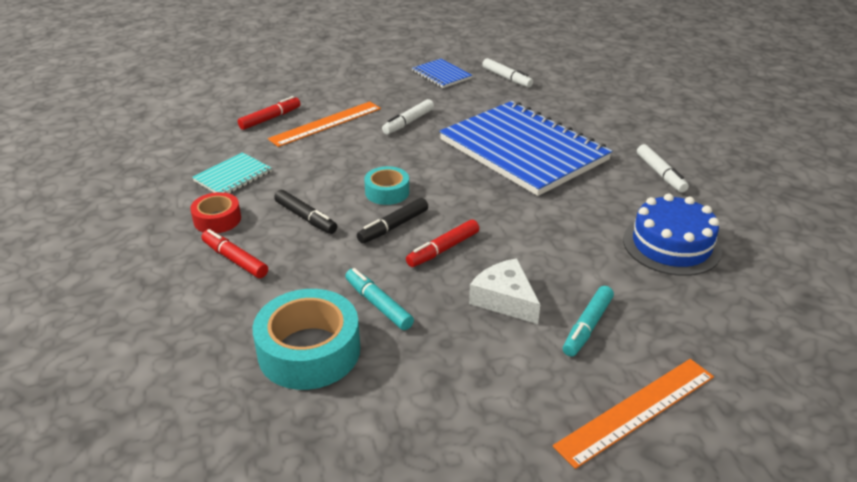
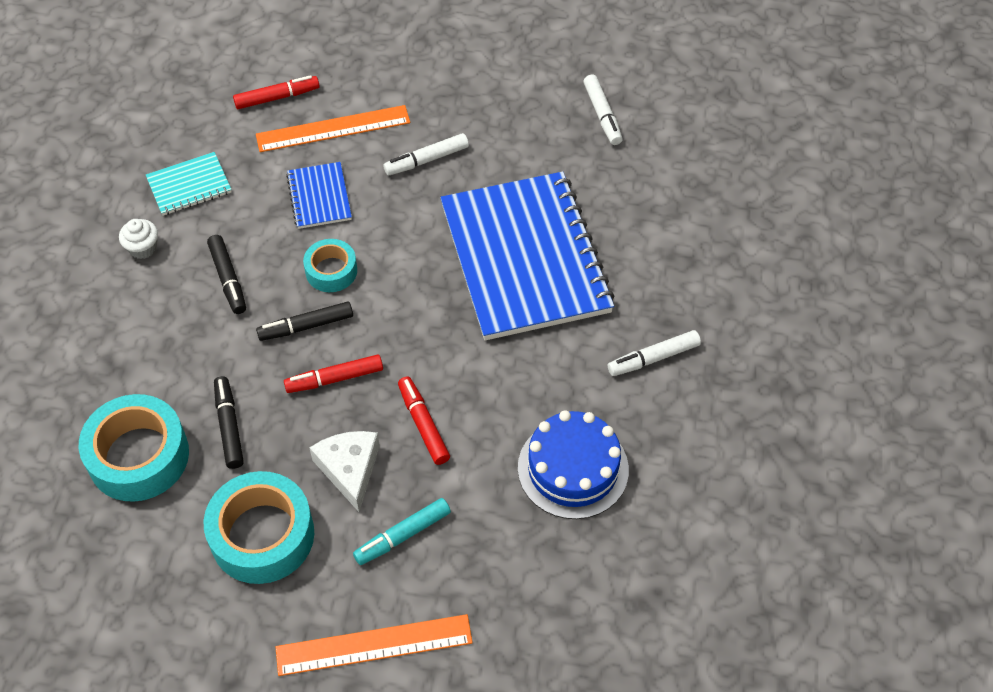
camera: 25 degrees right, 20 degrees up
(217, 219) = (143, 248): red tape -> white cupcake
(235, 259) = (132, 313): red marker -> red marker (423, 424)
(378, 304) = (229, 426): turquoise marker -> black marker
(441, 75) = (524, 80): blue notebook -> blue notebook (319, 197)
(469, 368) = (262, 535): none -> turquoise tape
(660, 174) = (653, 358): white marker -> white marker turned 60 degrees clockwise

